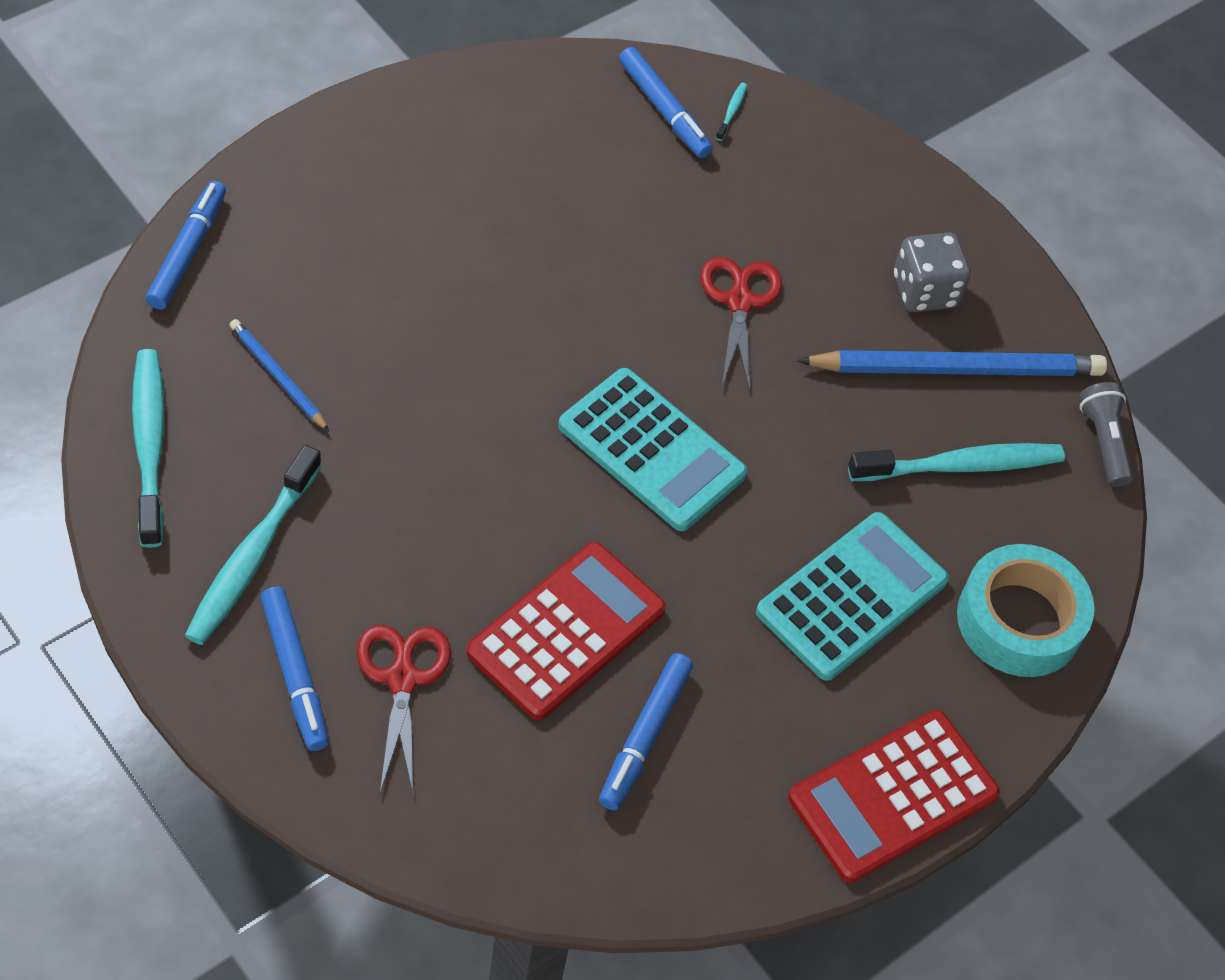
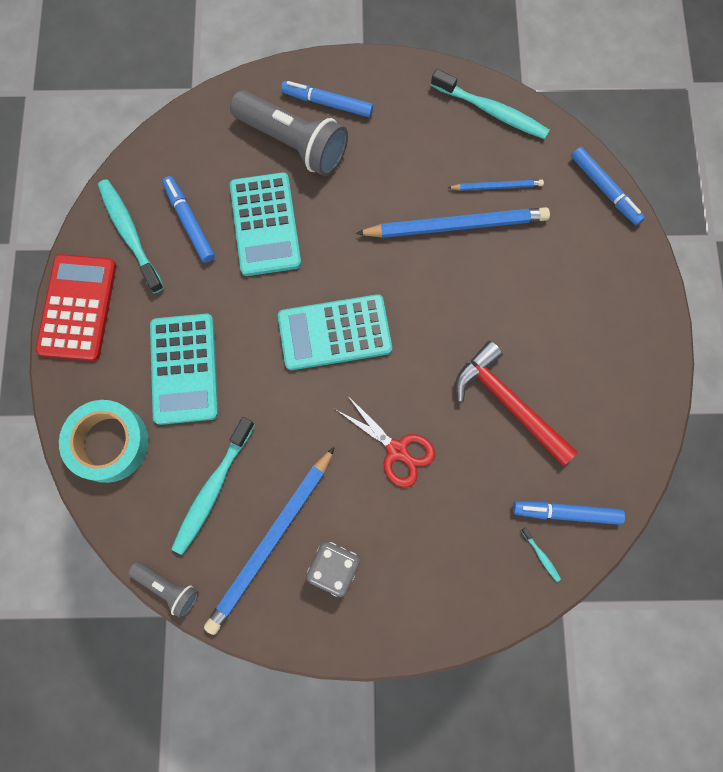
camera: 135 degrees right, 20 degrees up
(252, 556) = (400, 120): turquoise toothbrush -> turquoise toothbrush (130, 234)
(378, 394) = (456, 225): none -> blue pencil
(402, 679) = (293, 143): red scissors -> grey flashlight
(566, 631) = (265, 225): red calculator -> turquoise calculator
(582, 220) = (508, 403): none -> red hammer

